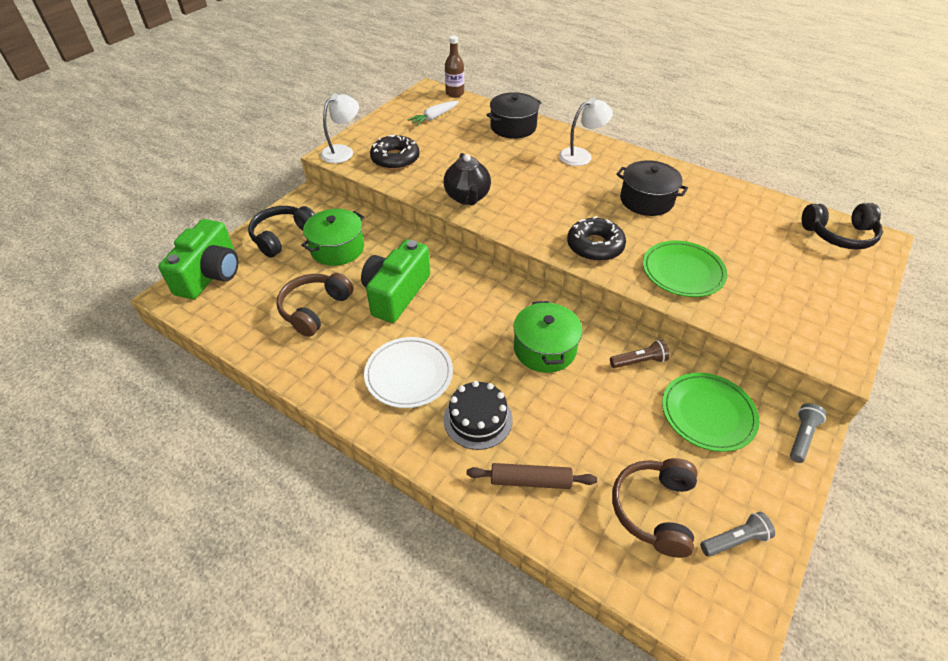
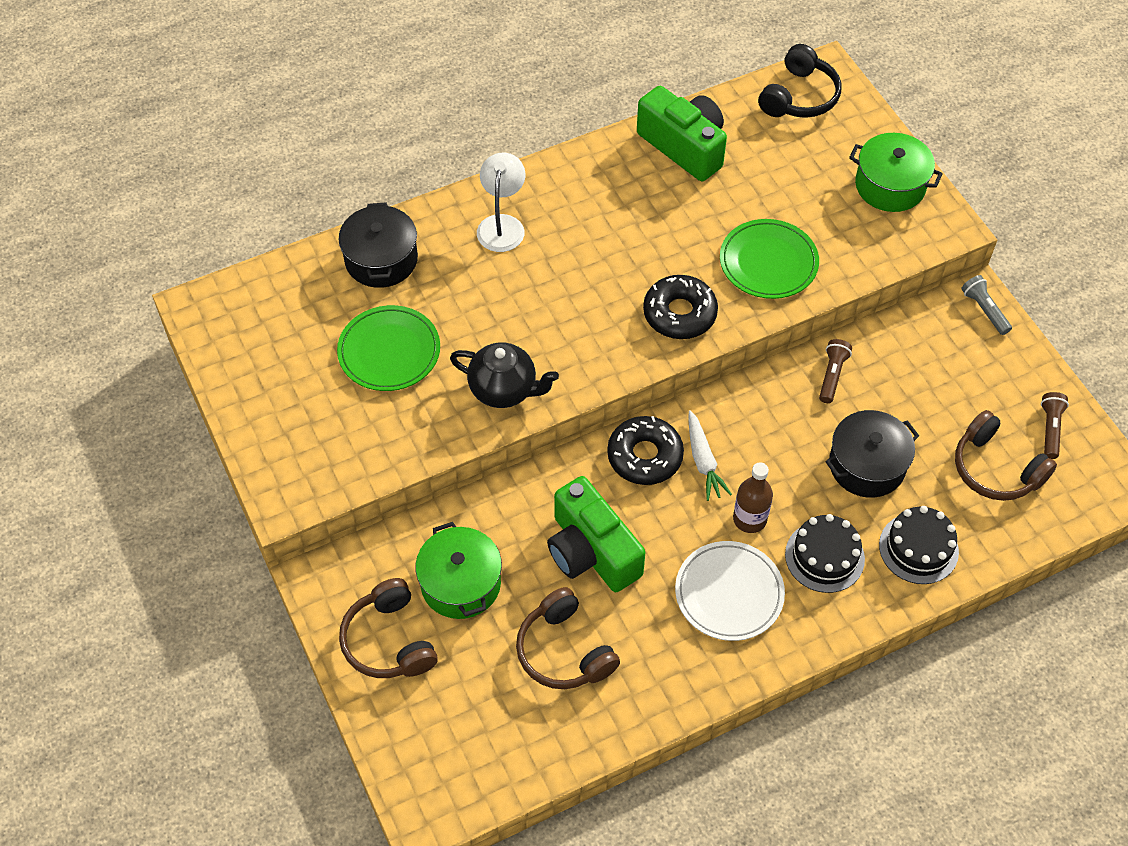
camera: 60 degrees left, 10 degrees up
(210, 274) = (414, 755): green camera -> green camera (684, 146)
(283, 237) = (389, 641): black headphones -> brown headphones
(342, 151) = (288, 487): white lamp -> none
(395, 159) = (357, 431): black donut -> black donut (645, 456)
(434, 117) = (283, 337): white carrot -> white carrot (703, 461)
(455, 93) = (234, 281): brown bottle -> brown bottle (749, 519)
(530, 481) = (918, 548): brown rolling pin -> black cake
(544, 349) = (767, 448): green pot -> green pot (890, 186)
(646, 200) = (634, 217): black pot -> black pot (867, 465)
(708, 414) = (923, 362): green plate -> green plate (389, 351)
(735, 540) = (1050, 429): grey flashlight -> brown flashlight

